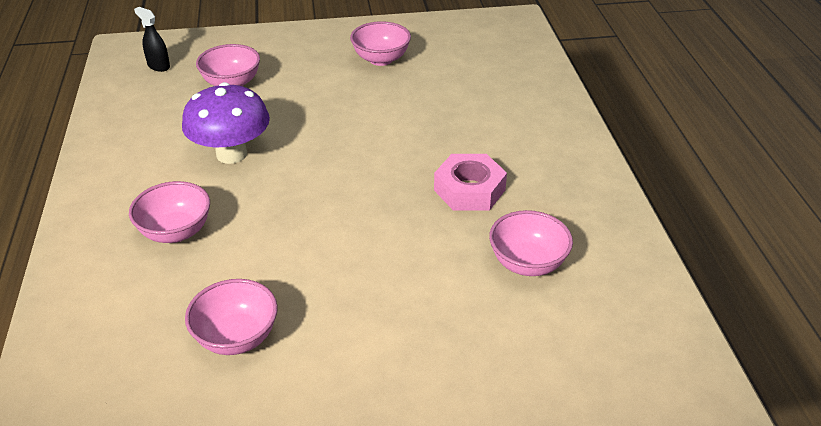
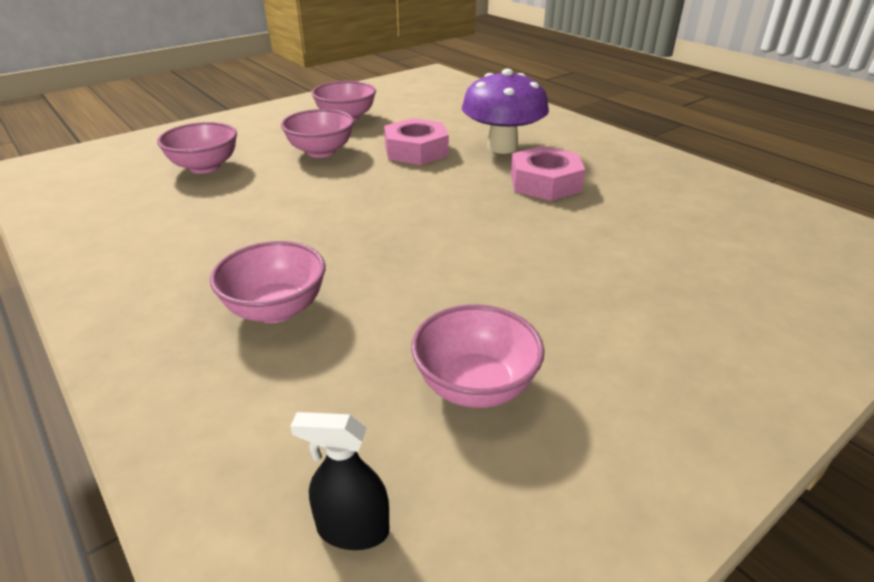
camera: 30 degrees left, 5 degrees down
(158, 66) = (95, 173): black spray bottle -> black spray bottle (352, 529)
(231, 154) = (269, 221): purple mushroom -> purple mushroom (502, 147)
(401, 117) = (416, 150): none -> pink nut
(527, 263) = (665, 218): pink bowl -> pink bowl (321, 151)

